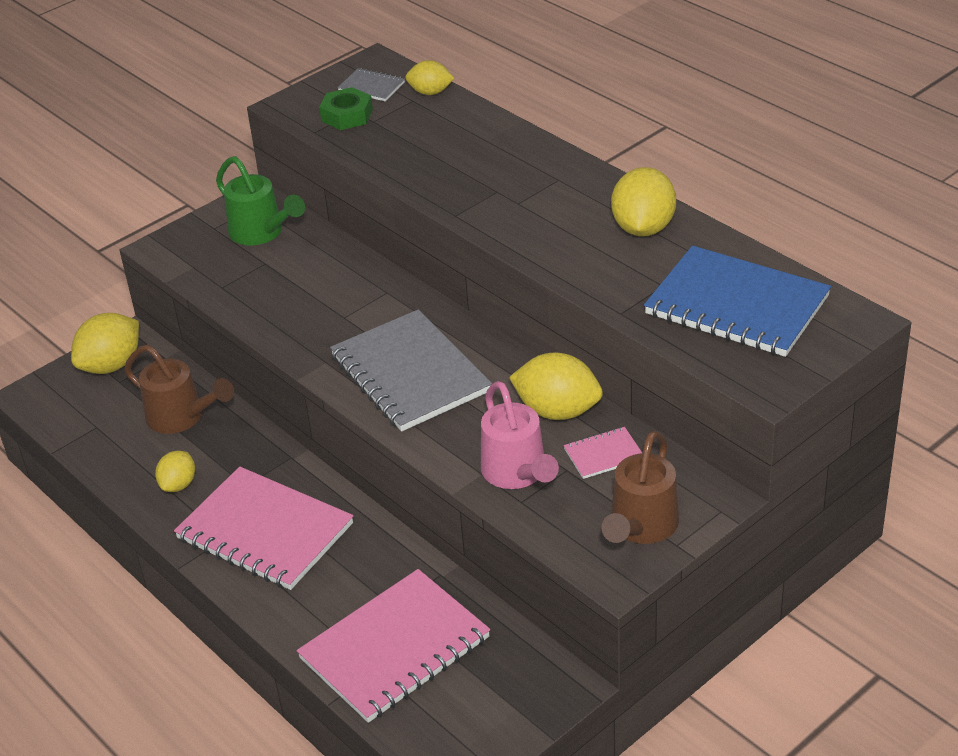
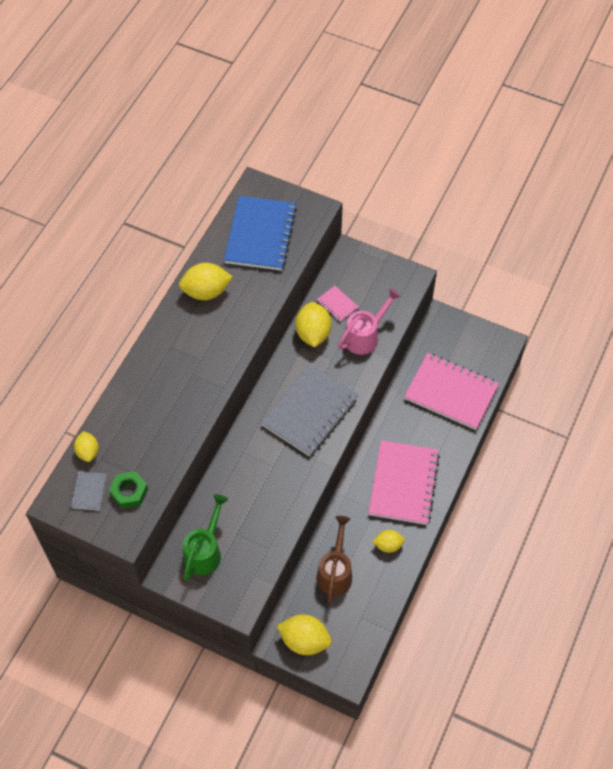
camera: 115 degrees left, 20 degrees up
(641, 527) = (379, 276): brown watering can -> none

